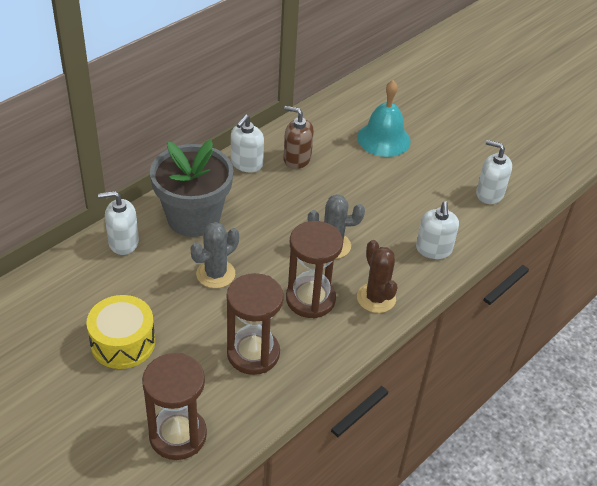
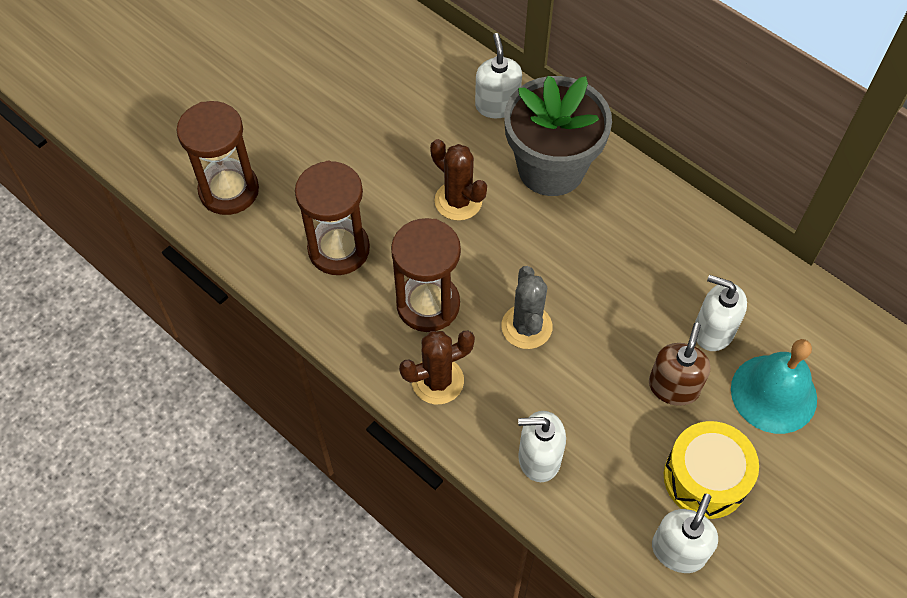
camera: 90 degrees right, 15 degrees up
(123, 342) = (347, 127): yellow drum -> yellow drum (705, 478)
(215, 274) = (458, 201): grey cactus -> brown cactus
(246, 164) = (668, 216): white soap dispenser -> white soap dispenser (713, 331)
(297, 159) = (694, 276): brown soap dispenser -> brown soap dispenser (673, 387)

